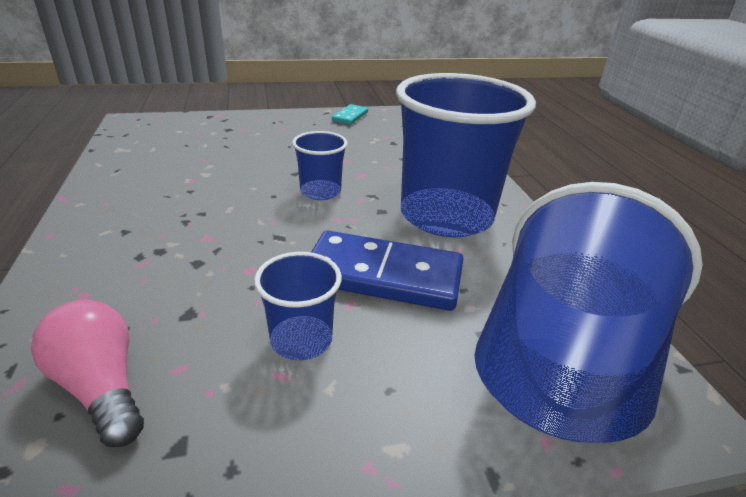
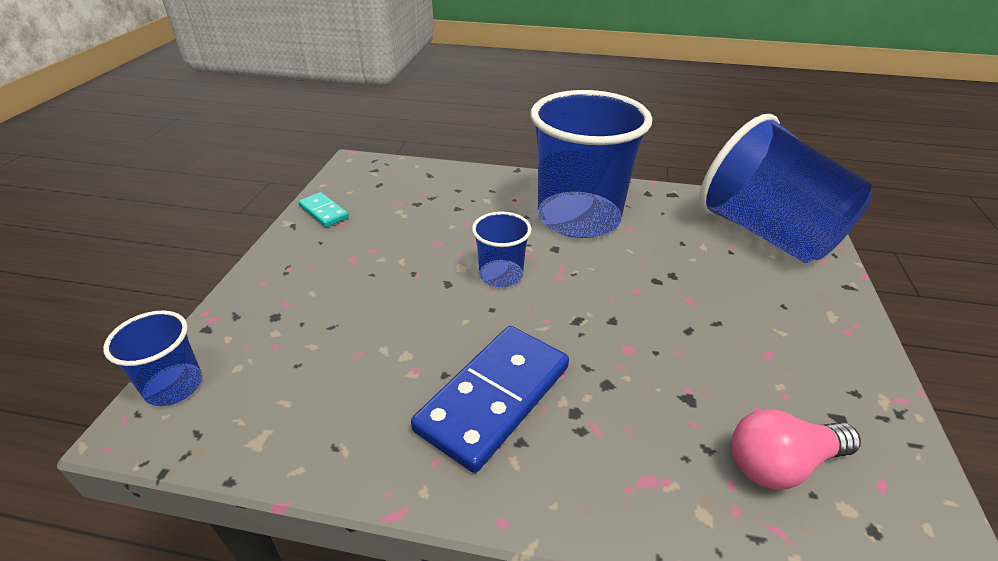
camera: 65 degrees left, 5 degrees up
(301, 340) = (731, 335): blue cup -> blue cup (174, 386)
(383, 276) = (657, 274): blue domino -> blue domino (494, 398)

